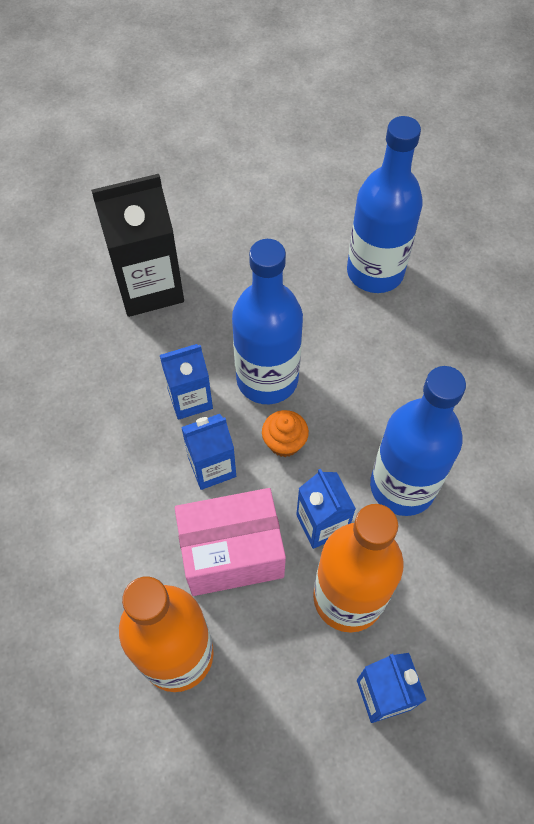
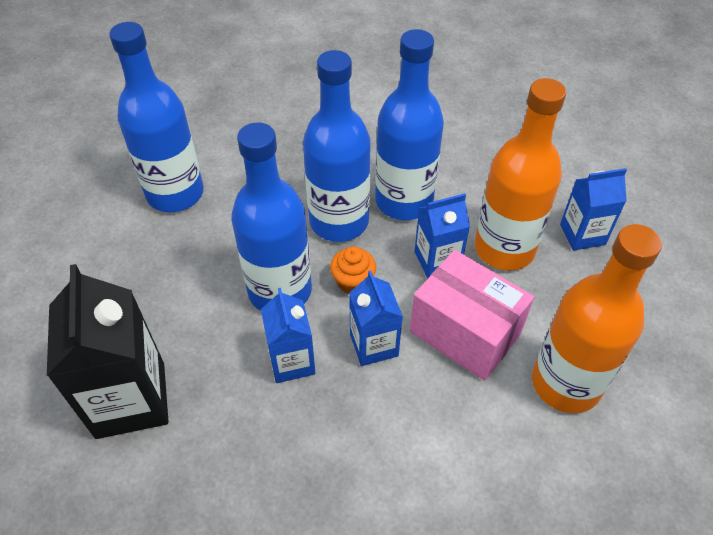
camera: 85 degrees left, 10 degrees down
(232, 553) = (465, 332): pink box -> pink box turned 45 degrees counterclockwise
(362, 422) = (339, 221): none -> blue bottle

